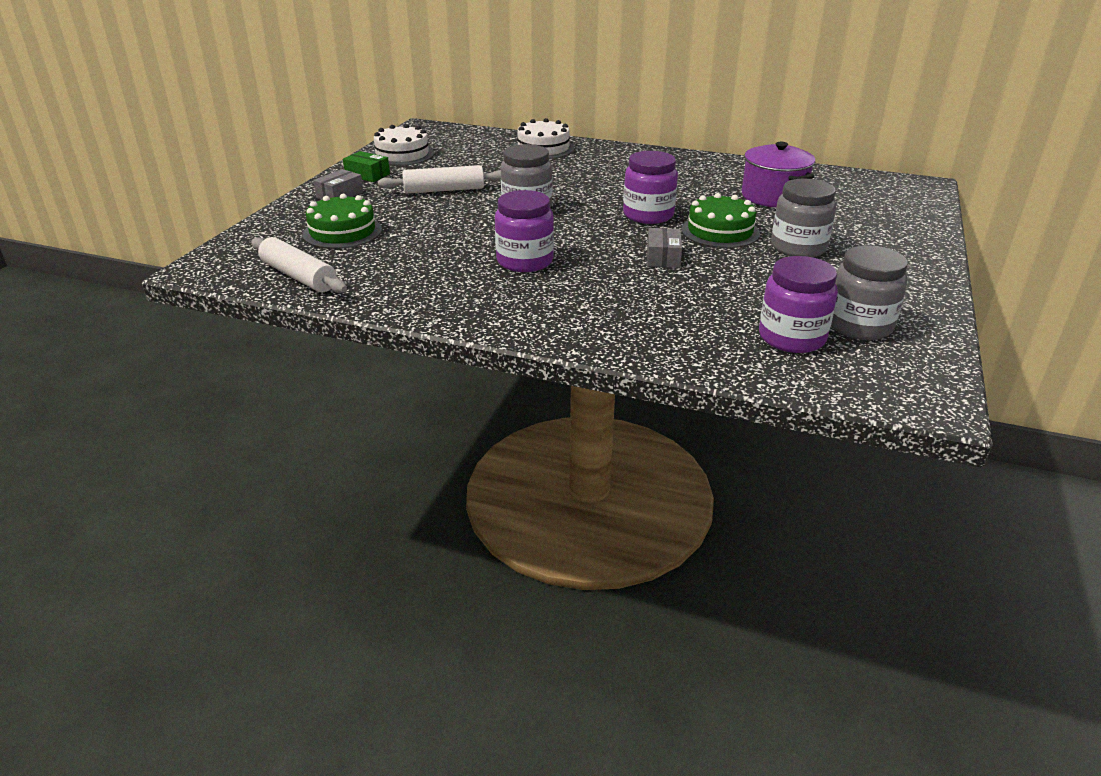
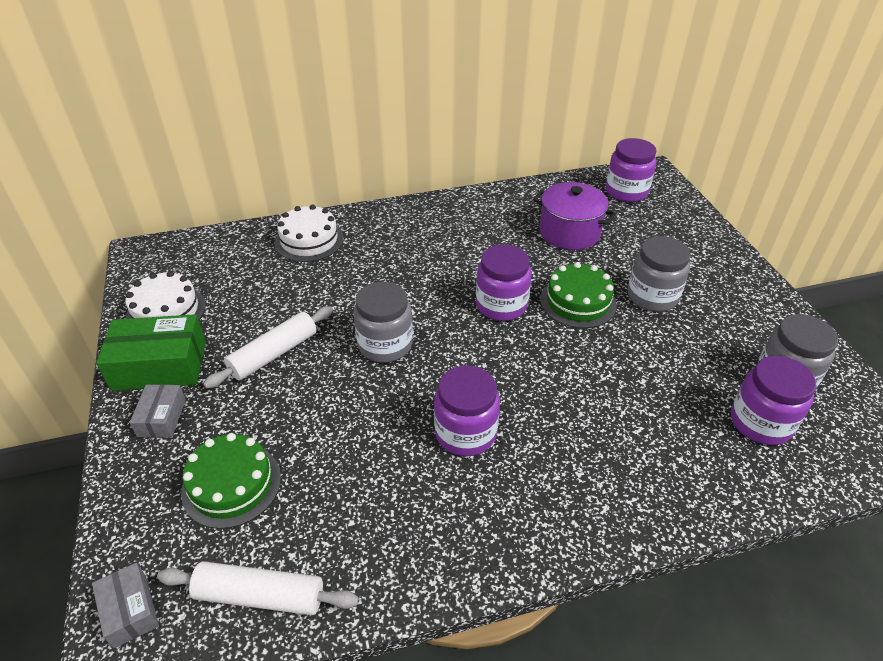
camera: 35 degrees left, 10 degrees up
(367, 175) = (160, 365): green box -> green box, size x1.83
(663, 257) = (571, 362): grey box -> grey box (130, 610)
(872, 189) = (626, 191): none -> purple jar

